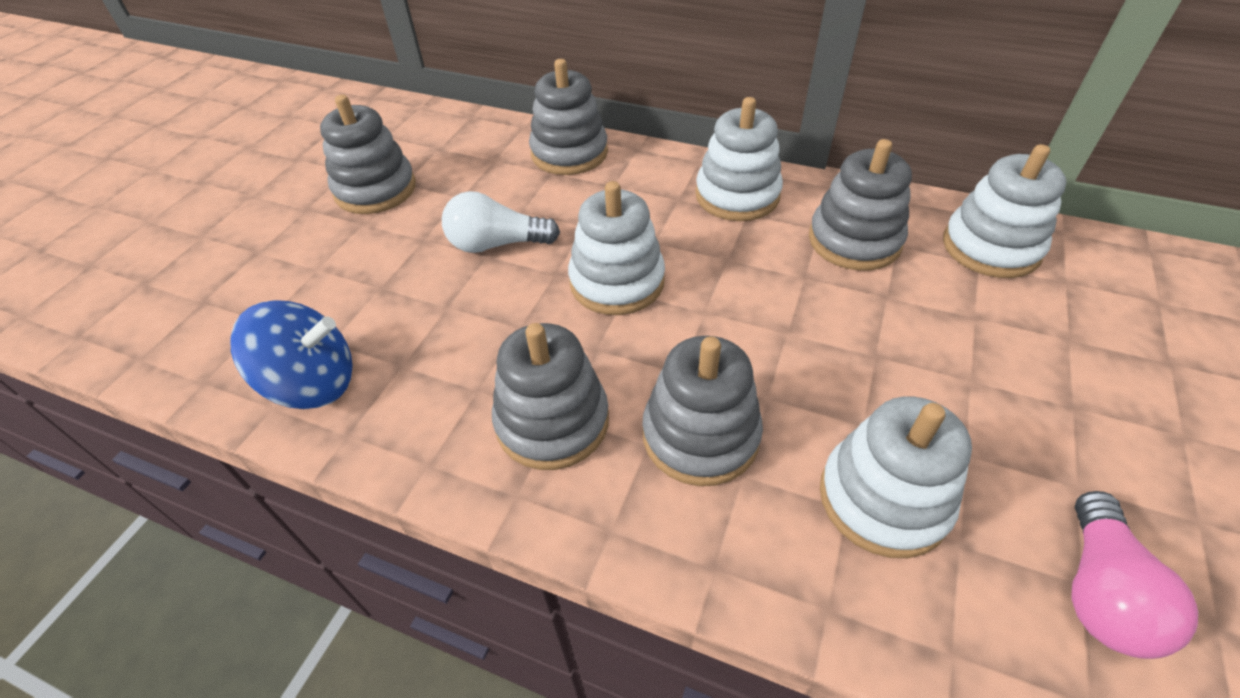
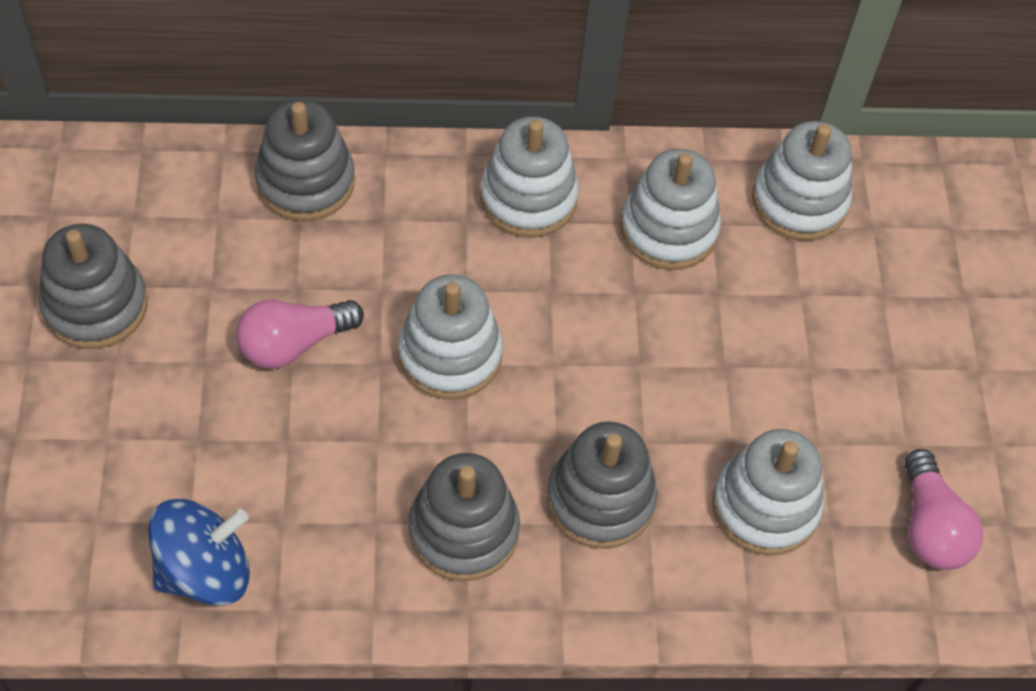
camera: 30 degrees left, 10 degrees up
(496, 244) = (294, 344): white light bulb -> pink light bulb
(854, 240) = (668, 230): grey stacking toy -> white stacking toy

